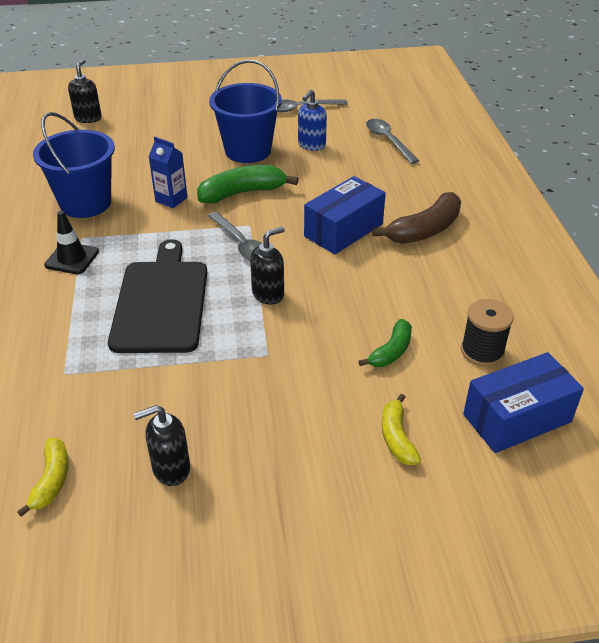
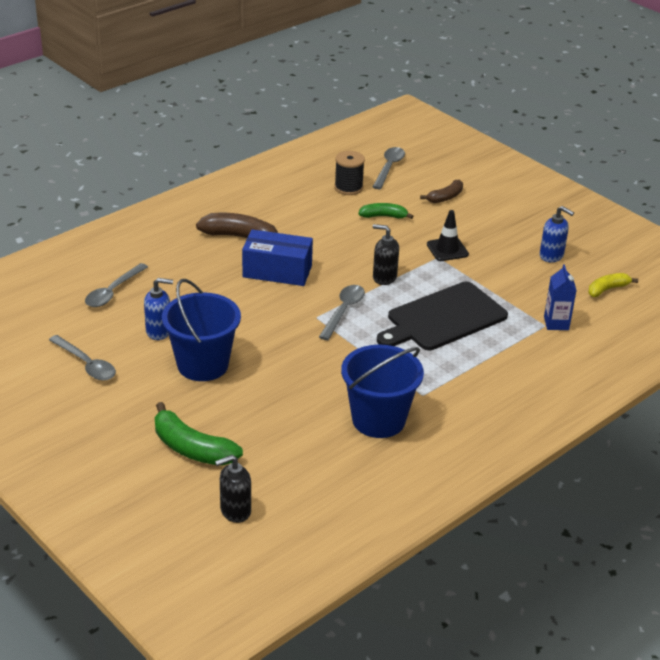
camera: 125 degrees left, 5 degrees down
(72, 258) = (450, 385): black traffic cone -> black traffic cone (447, 249)
(171, 199) = (323, 373): blue carton -> blue carton (556, 323)
(171, 469) = (551, 256): black soap dispenser -> blue soap dispenser
(242, 193) = (275, 339): green banana -> green banana (191, 448)
(397, 437) = (445, 197): yellow banana -> brown banana
(517, 418) = (389, 168): blue box -> grey spoon

